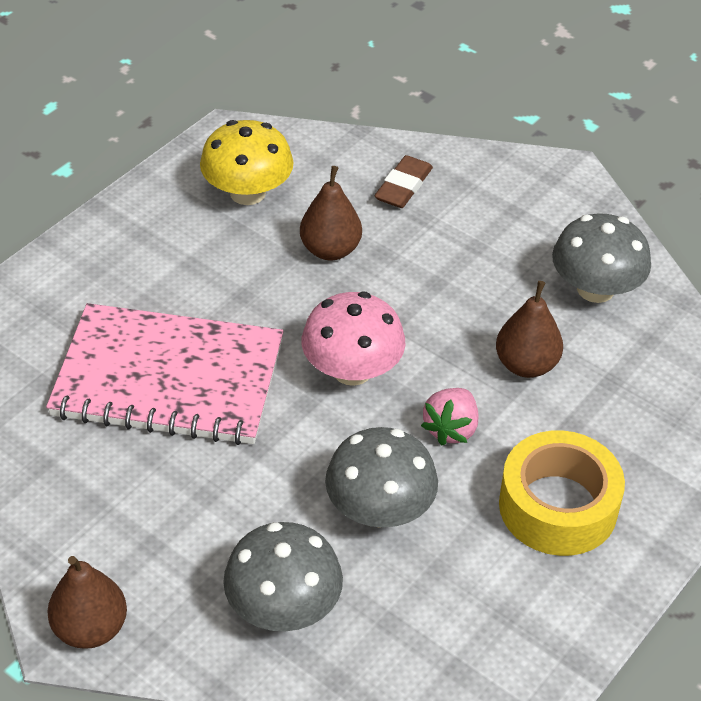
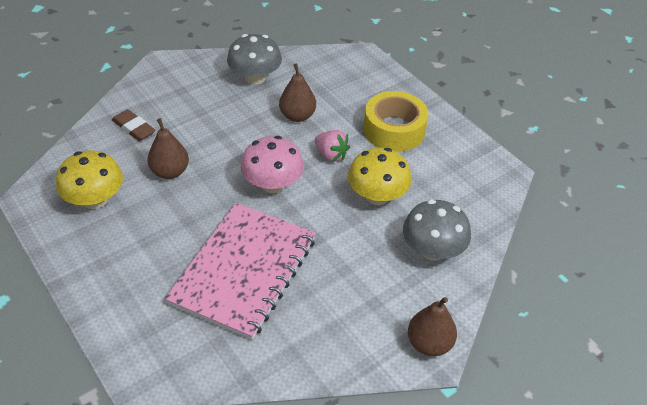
camera: 75 degrees left, 0 degrees up
(380, 509) = (377, 196): grey mushroom -> yellow mushroom

